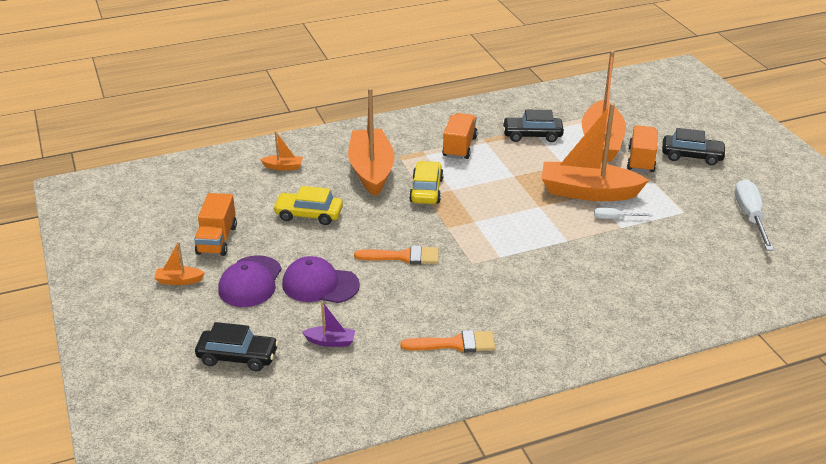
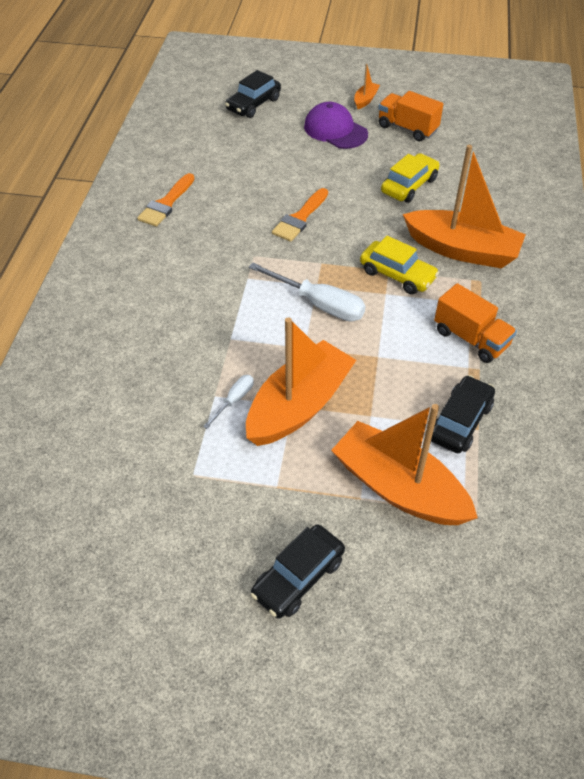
camera: 120 degrees right, 15 degrees up
(283, 167) = (507, 195): orange boat -> none
(320, 284) = (301, 162): purple cap -> none
(330, 341) = (229, 146): purple boat -> none
(641, 160) = (329, 506): orange truck -> none
(750, 217) = (129, 540): white screwdriver -> white screwdriver (319, 304)

